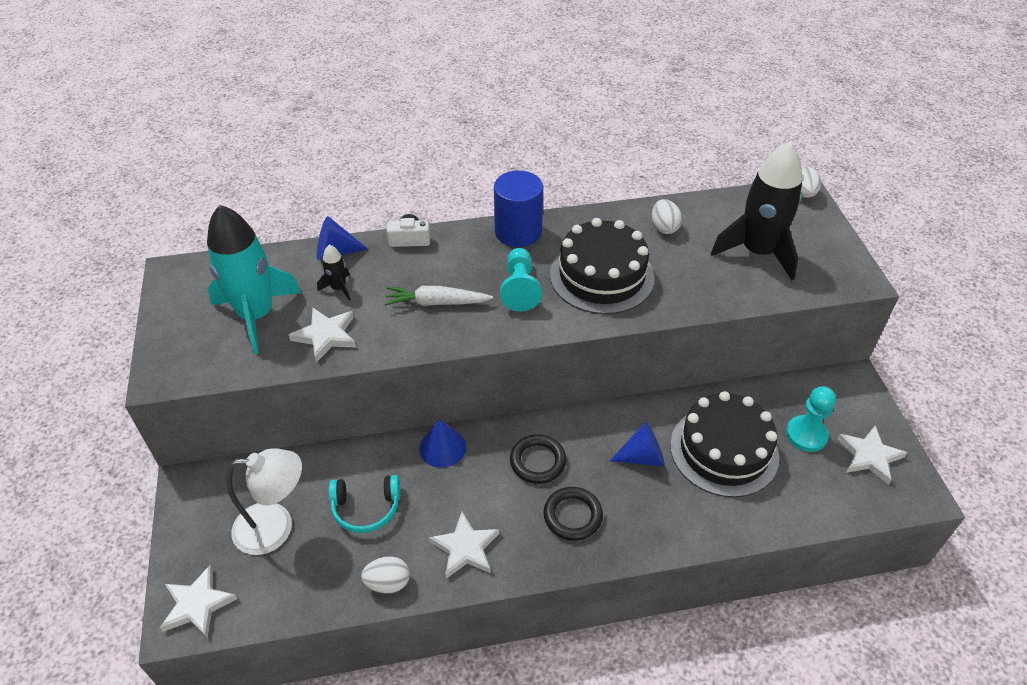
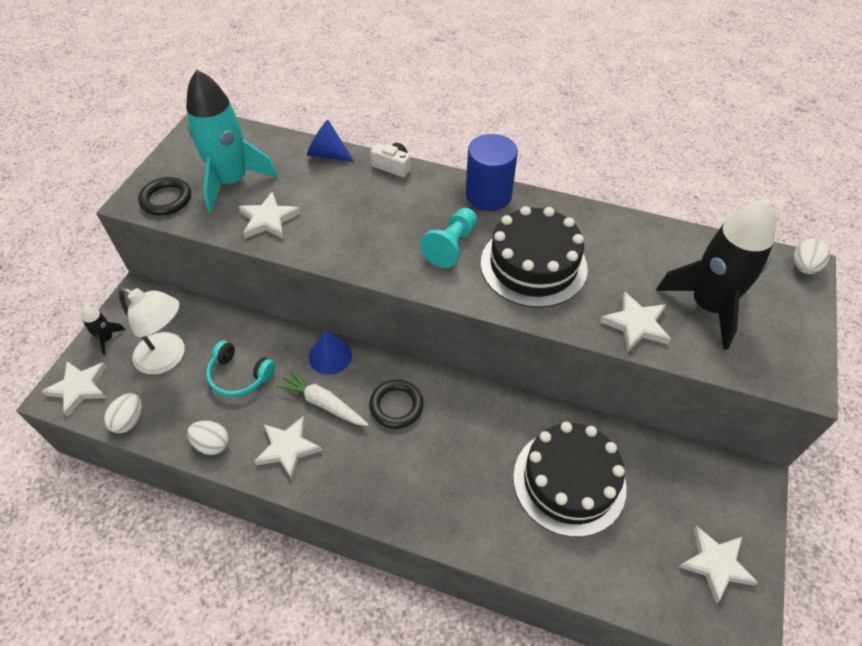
camera: 30 degrees right, 5 degrees up
(338, 288) = (307, 185): black rocket -> black rocket (107, 339)
(436, 303) = (373, 229): white carrot -> white carrot (323, 403)
(572, 516) = (391, 468): black ring -> black ring (166, 199)
(642, 457) = (489, 448): blue cone -> none
(664, 227) = (628, 244): white egg -> white egg (129, 420)
(716, 289) = (636, 324): none -> white star
(806, 435) = (663, 508): turquoise pawn -> none

